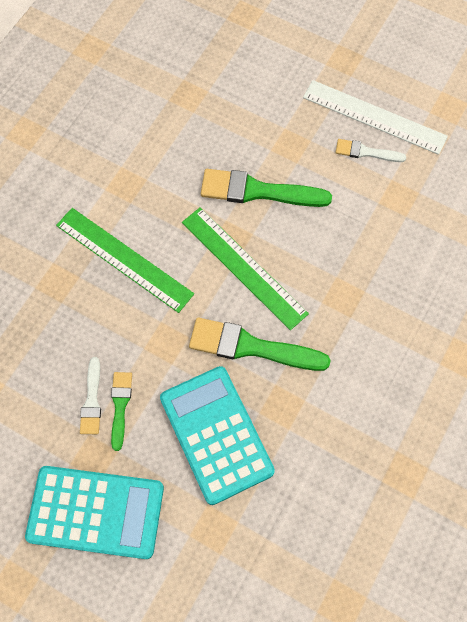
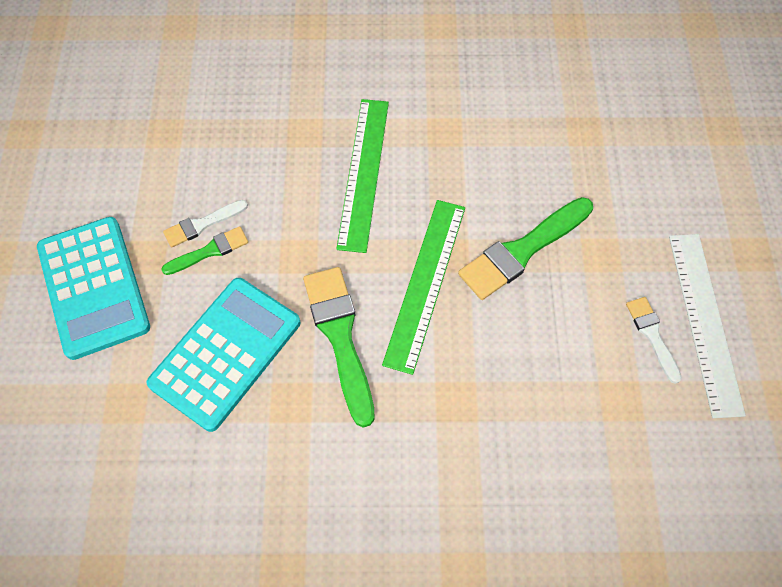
camera: 60 degrees right, 5 degrees down
(257, 191) = (522, 251): green brush -> green brush turned 105 degrees counterclockwise

